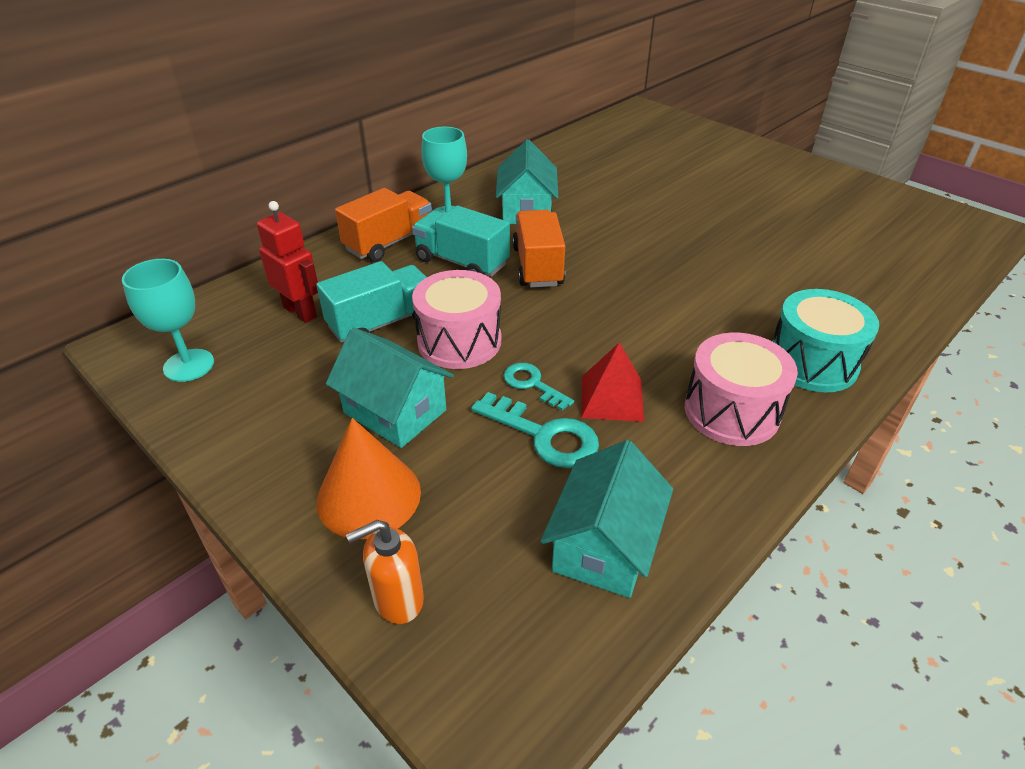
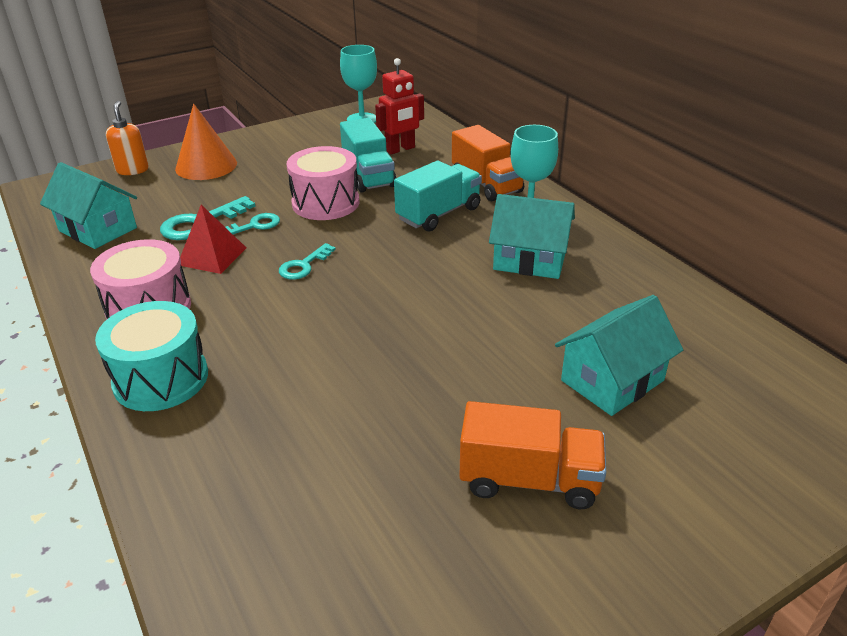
camera: 105 degrees right, 5 degrees down
(395, 411) = (268, 176): turquoise house -> turquoise house (612, 380)
(538, 266) = (413, 251): orange truck -> orange truck (529, 480)
(596, 325) = (303, 266): none -> turquoise key

